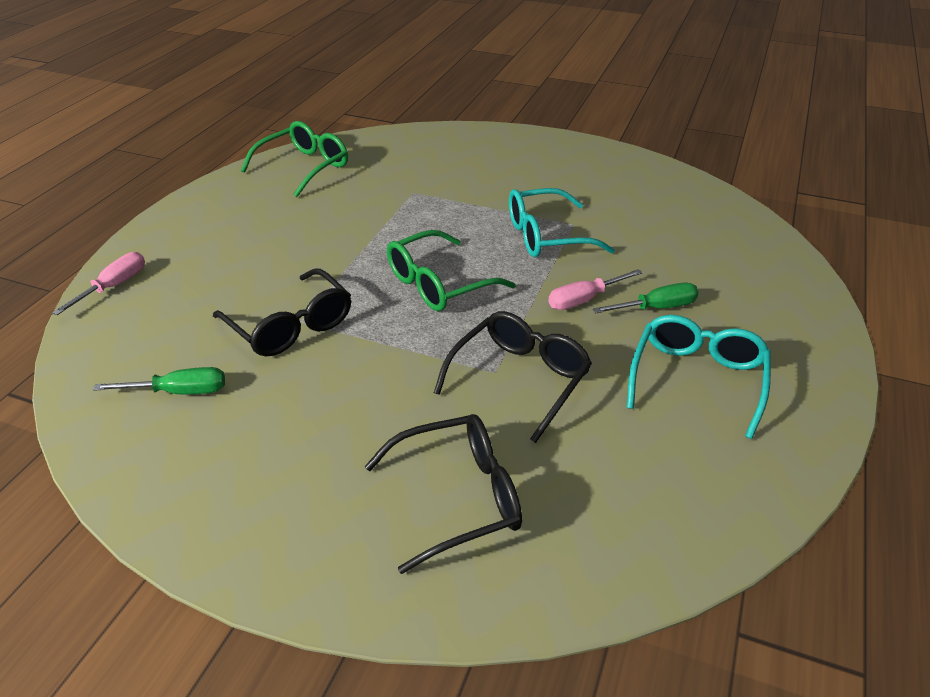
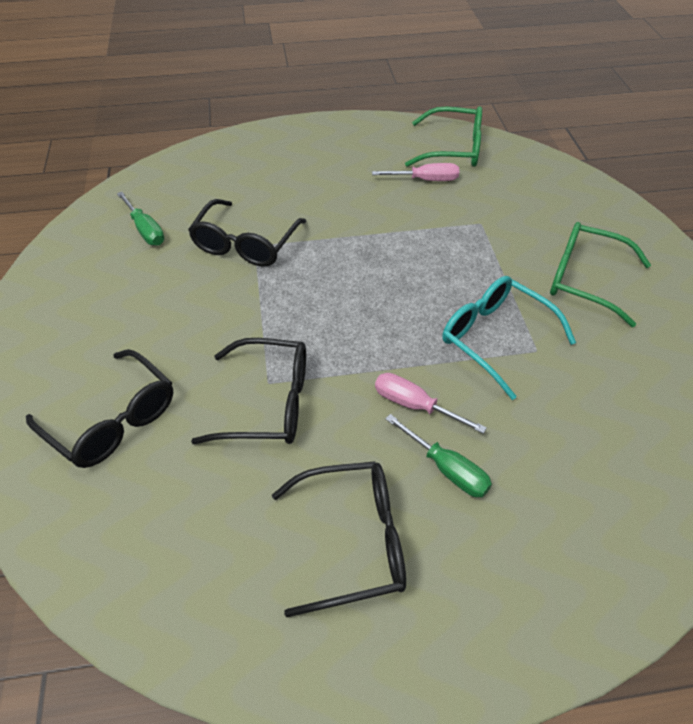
camera: 60 degrees right, 10 degrees up
(114, 286) = (230, 146): pink screwdriver -> pink screwdriver (426, 180)
(438, 284) = (358, 298): green glasses -> green glasses (584, 280)
(697, 379) = (353, 541): turquoise glasses -> black glasses

